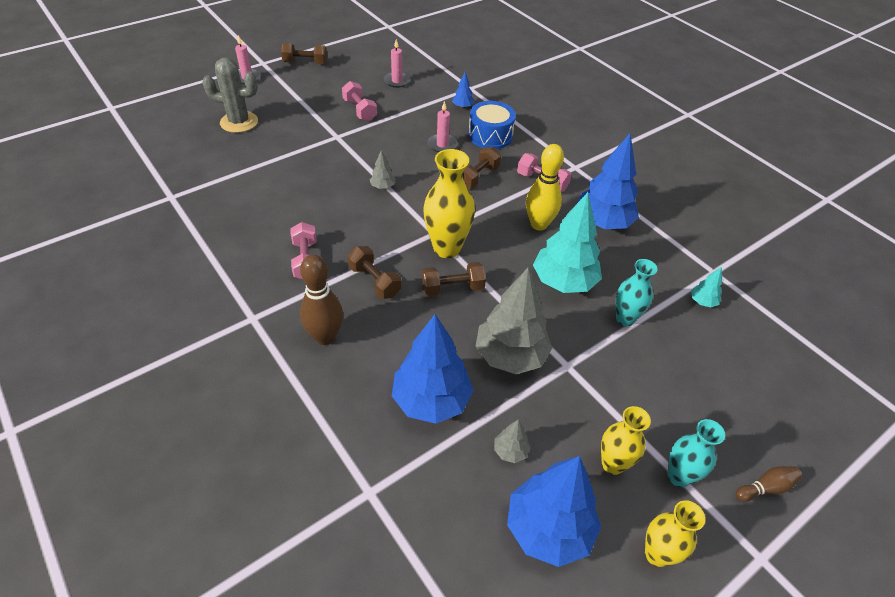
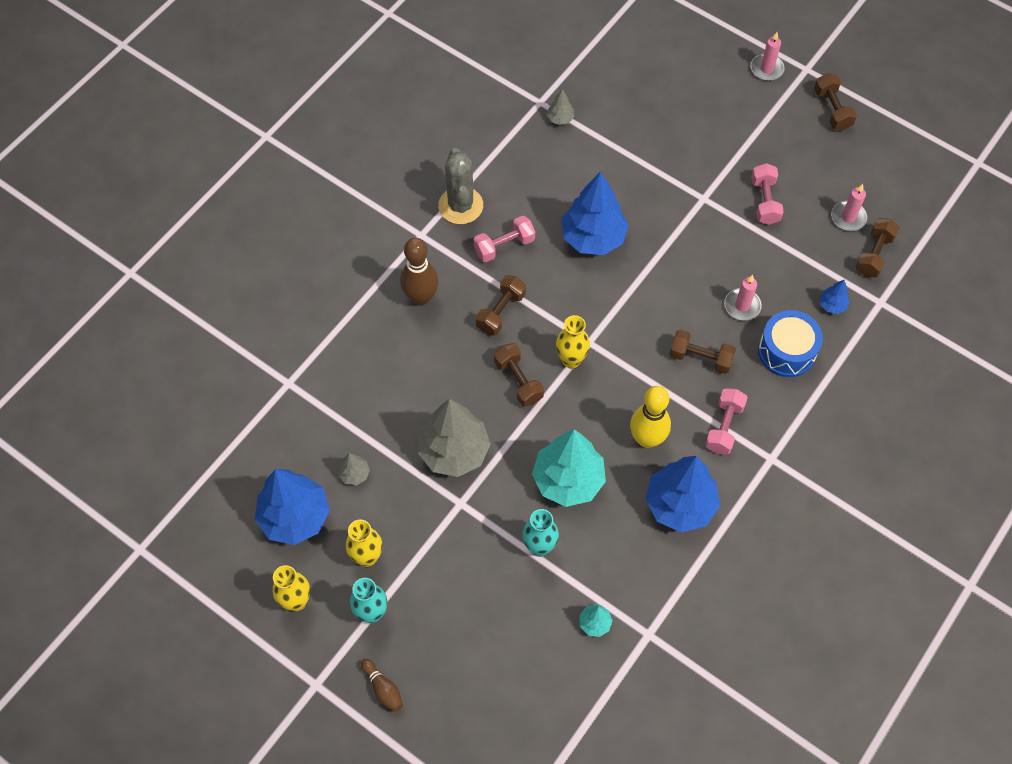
camera: 75 degrees right, 15 degrees up
(239, 122) = (681, 100): grey cactus -> grey cactus (460, 205)
(360, 110) = (764, 201): pink dumbbell -> pink dumbbell turned 45 degrees counterclockwise
(382, 186) = (639, 272): grey tree -> grey tree (560, 119)
(431, 401) = (383, 400): blue tree -> blue tree (593, 238)
(432, 80) = (874, 254): none -> brown dumbbell
(447, 248) = (571, 360): yellow vase -> yellow vase, size x0.64

